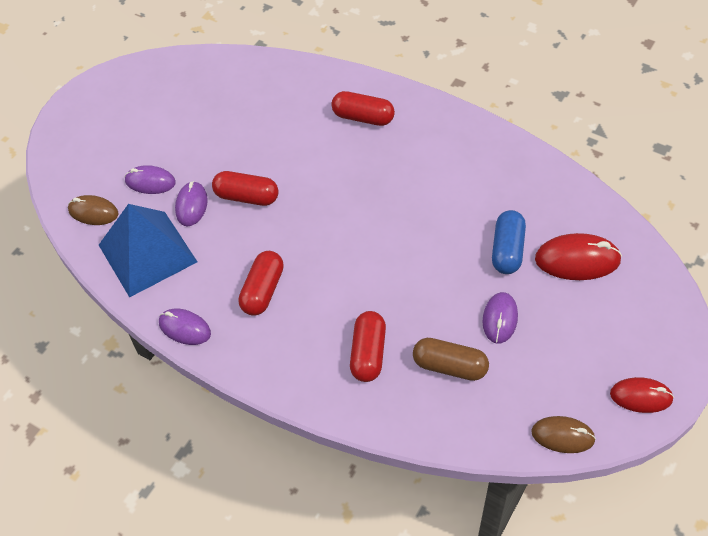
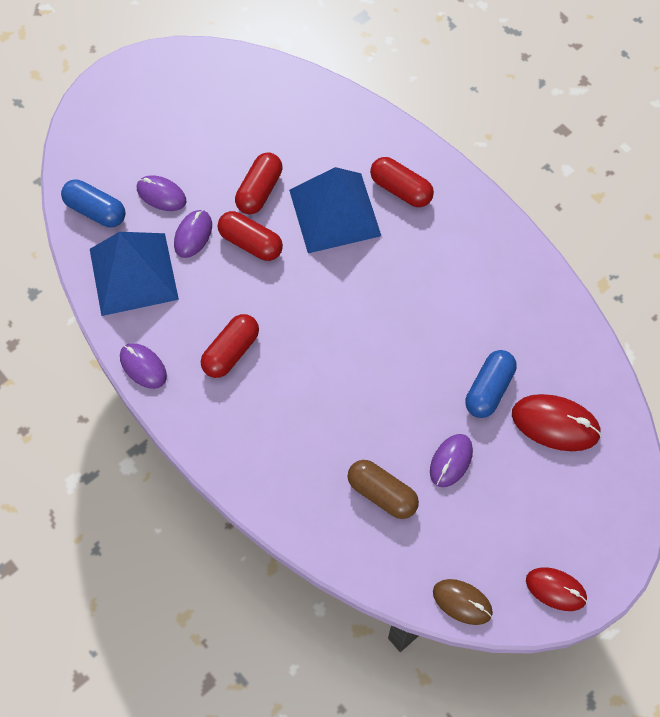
camera: 15 degrees right, 10 degrees up
(93, 212) = (95, 211): brown mouse -> blue capsule
(312, 151) = (334, 212): none -> blue pyramid
(368, 353) = (308, 453): red capsule -> red capsule (259, 191)

